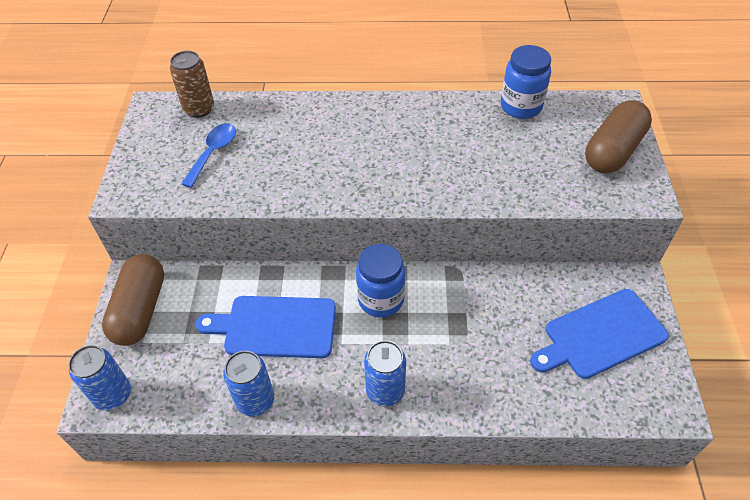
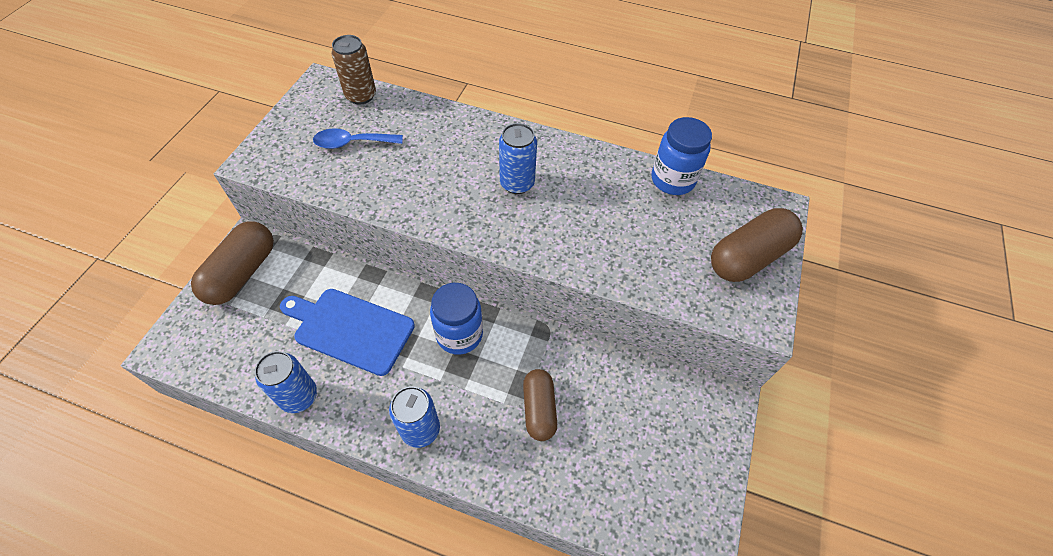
camera: 15 degrees right, 5 degrees up
(113, 395) = (181, 347): blue can -> blue can (517, 183)
(213, 153) = (352, 143): blue spoon -> blue spoon turned 135 degrees counterclockwise
(483, 339) = (539, 409): none -> brown capsule
(600, 335) = (660, 446): blue cutting board -> none

